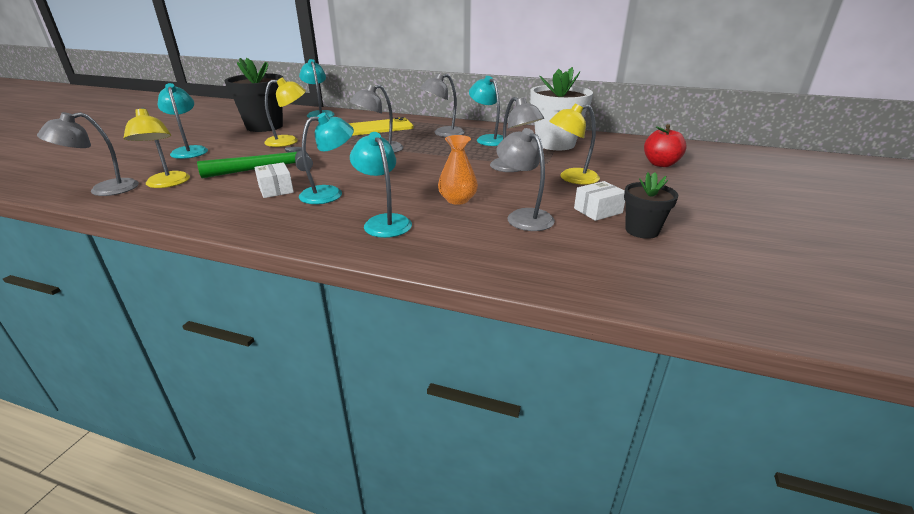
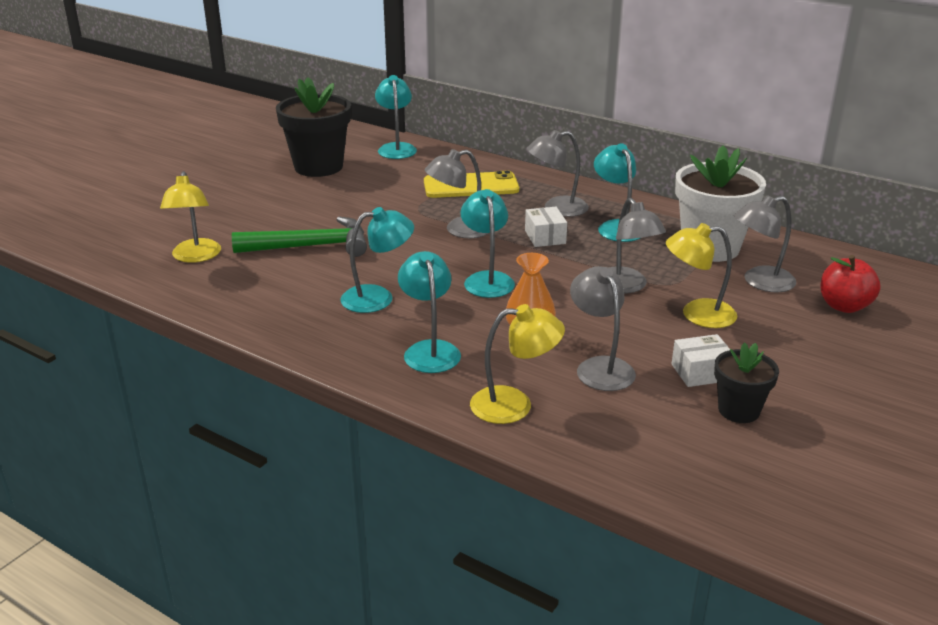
camera: 15 degrees right, 0 degrees up
(104, 190) = (128, 257): grey lamp -> grey lamp (760, 282)
(189, 150) = (222, 202): turquoise lamp -> turquoise lamp (487, 279)
(276, 189) = (316, 282): white box -> white box (545, 237)
(289, 141) = (345, 199): yellow lamp -> yellow lamp (514, 405)

